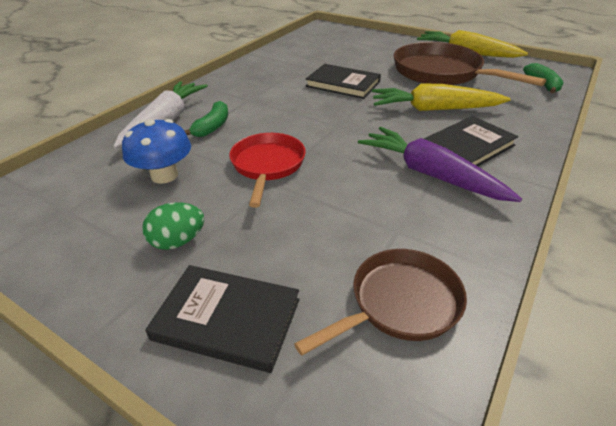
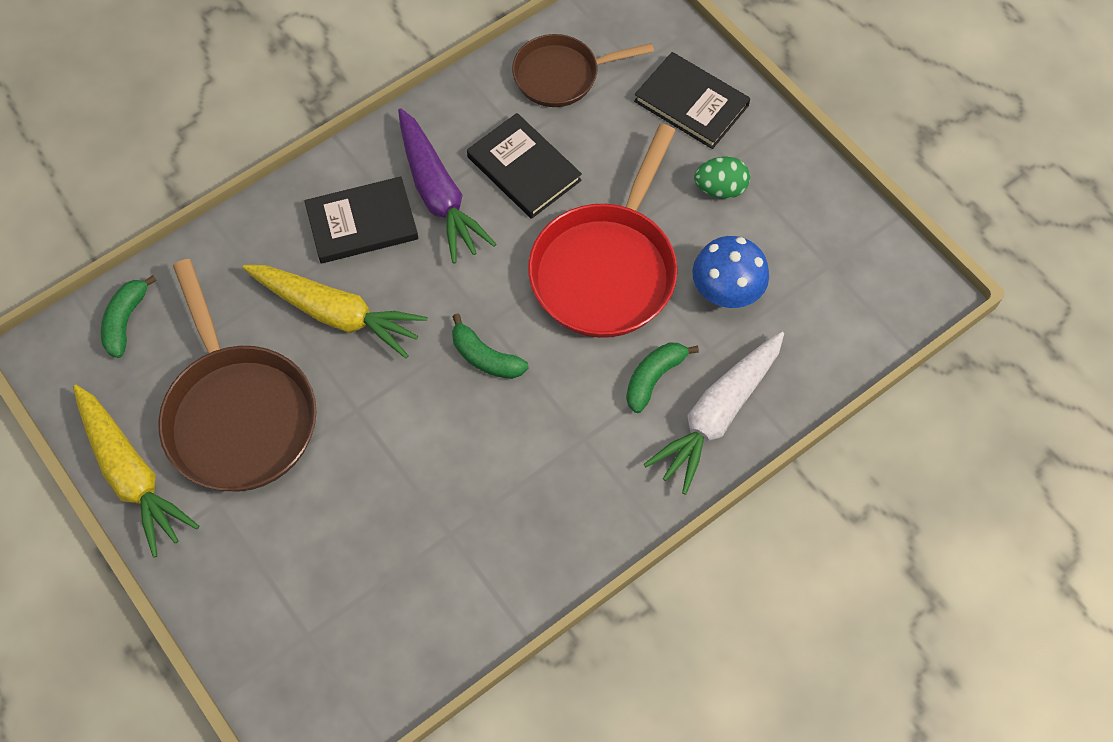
camera: 160 degrees left, 25 degrees up
(267, 165) = (606, 269): red pan -> red pan, size x1.61
(327, 113) = (485, 357): none -> green banana
(343, 84) = (419, 436): black book -> black book (524, 168)

